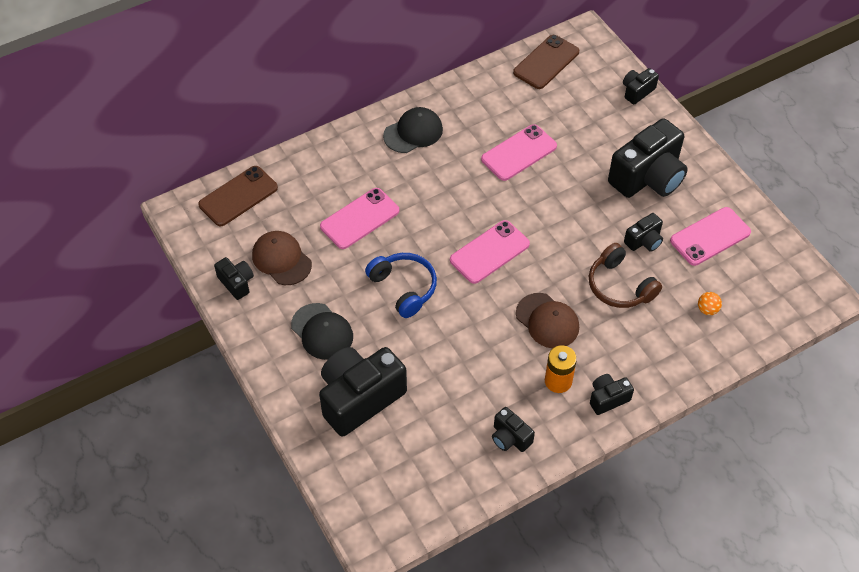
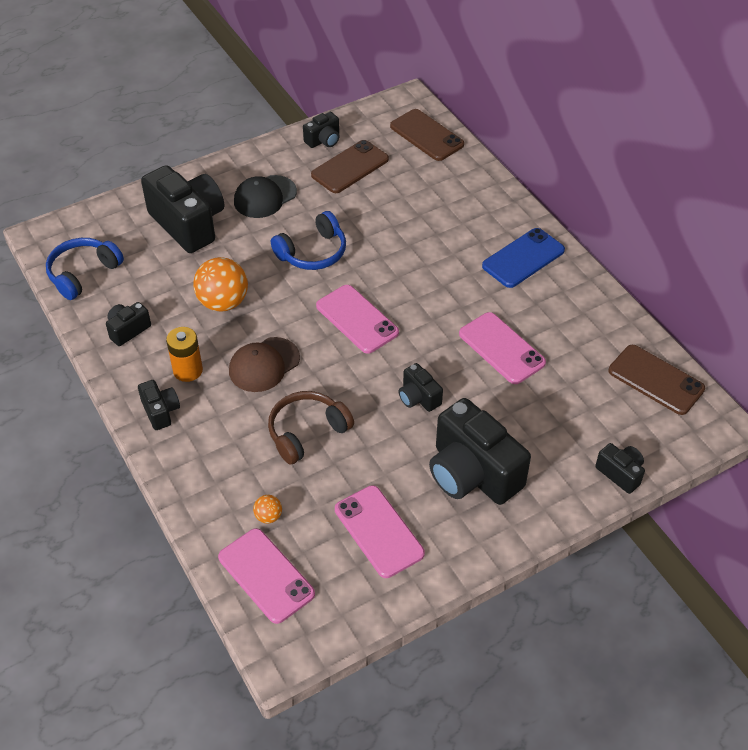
camera: 90 degrees right, 5 degrees down
(281, 259) = (350, 167): brown cap -> brown phone
(360, 219) = (401, 219): pink phone -> pink phone (266, 575)
(413, 132) = (523, 258): black cap -> blue phone
(432, 490) = (83, 273): none -> blue headphones
(471, 358) = (223, 302): none -> orange ball
(644, 241) = (372, 461): black camera -> black camera (418, 397)

